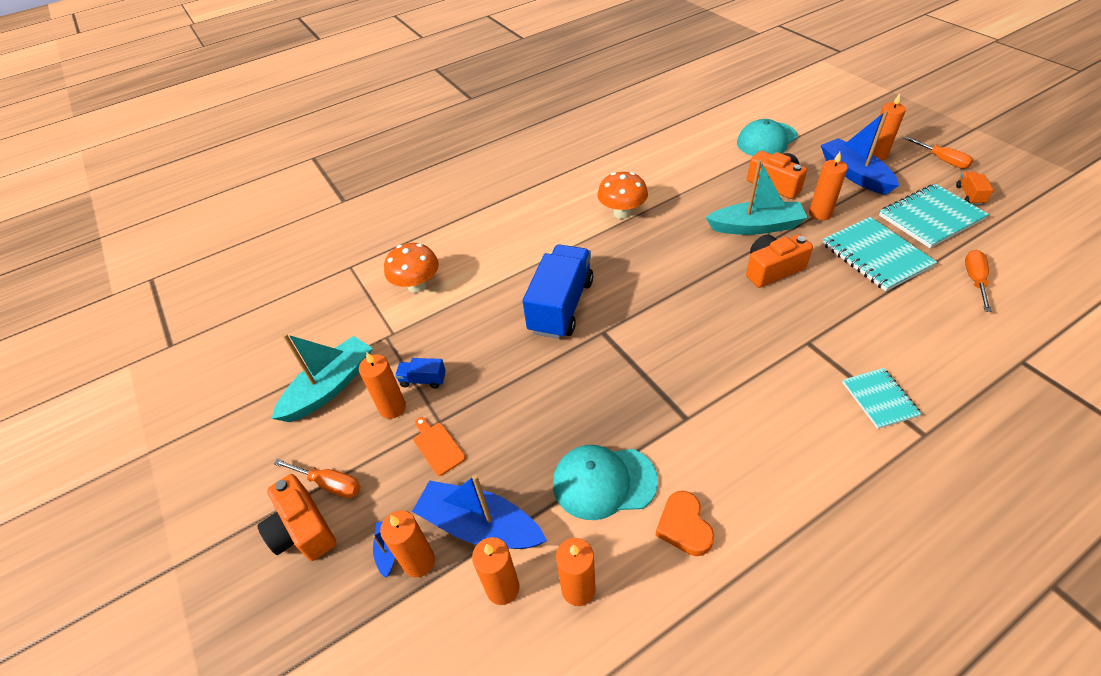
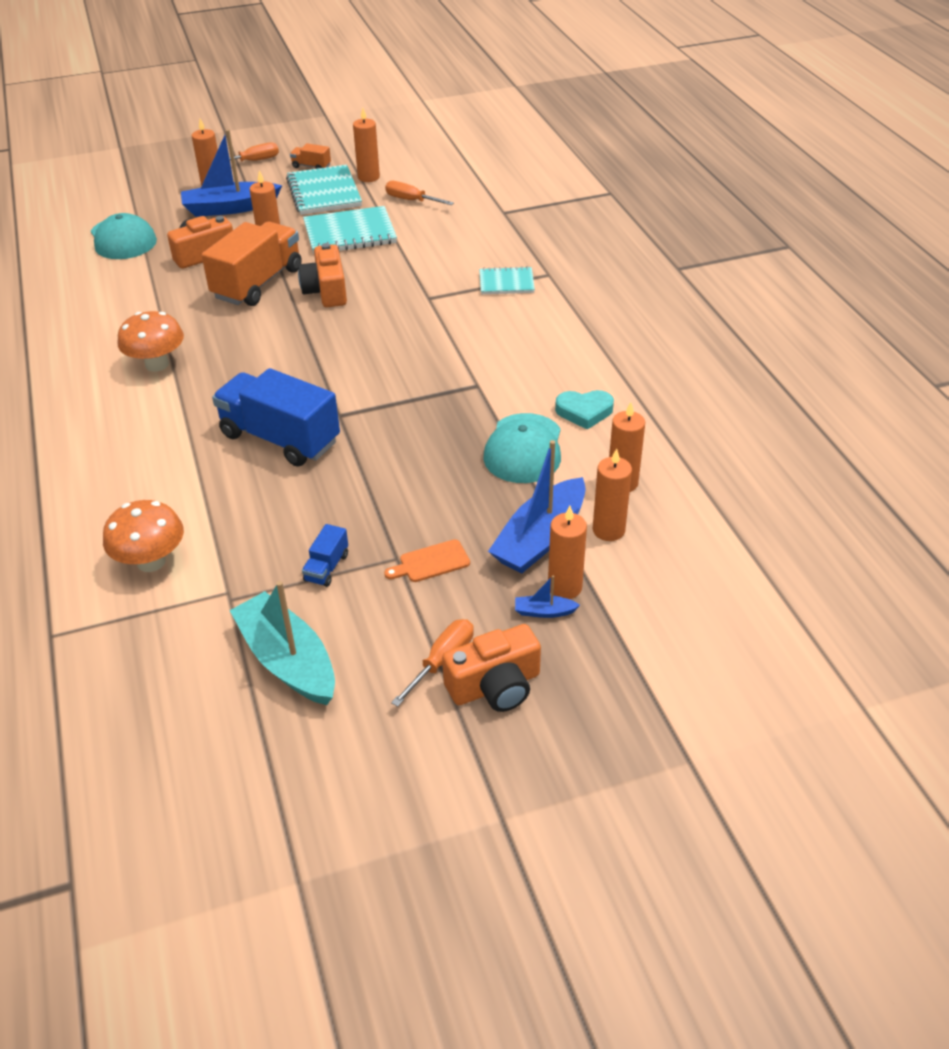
camera: 80 degrees left, 5 degrees down
(392, 408) = (356, 598): orange candle -> orange candle (368, 177)
(684, 526) = (584, 412): orange heart -> turquoise heart
(756, 226) = (258, 283): turquoise boat -> orange truck

